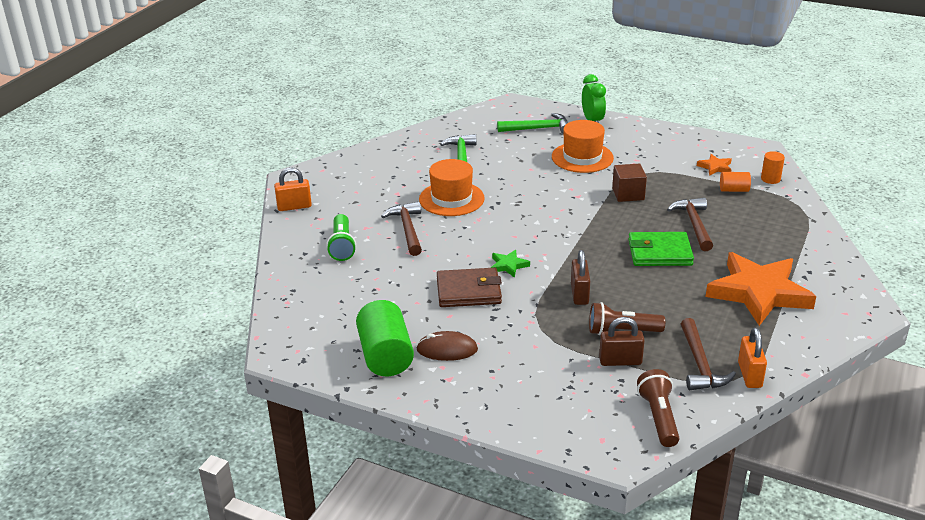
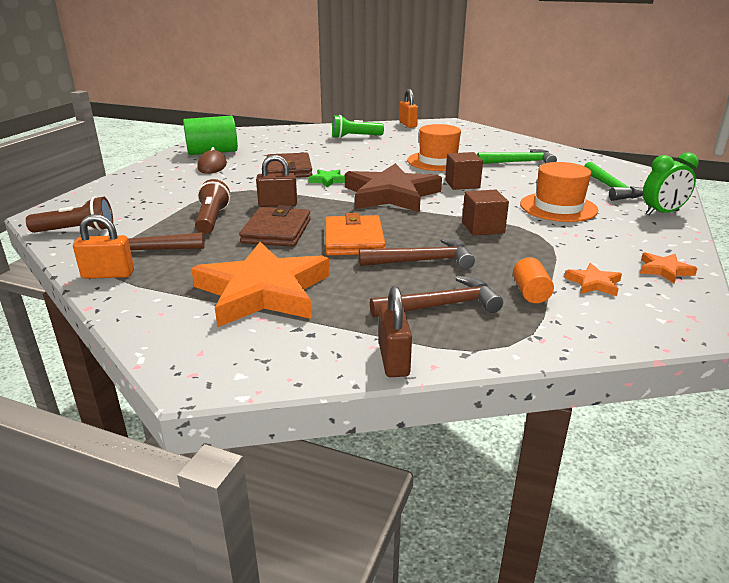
camera: 85 degrees right, 5 degrees down
(407, 229) = (382, 151): brown hammer -> brown hammer (442, 306)
(524, 192) = (462, 184): none -> brown cube
(552, 231) = (391, 195): none -> brown star
(620, 361) = (166, 218): brown padlock -> brown padlock (393, 360)
(646, 292) = (277, 231): none -> brown wallet
(660, 253) = (354, 240): green wallet -> orange wallet
(691, 141) = (664, 270): none -> orange star
(770, 179) = (586, 326): orange cylinder -> none

